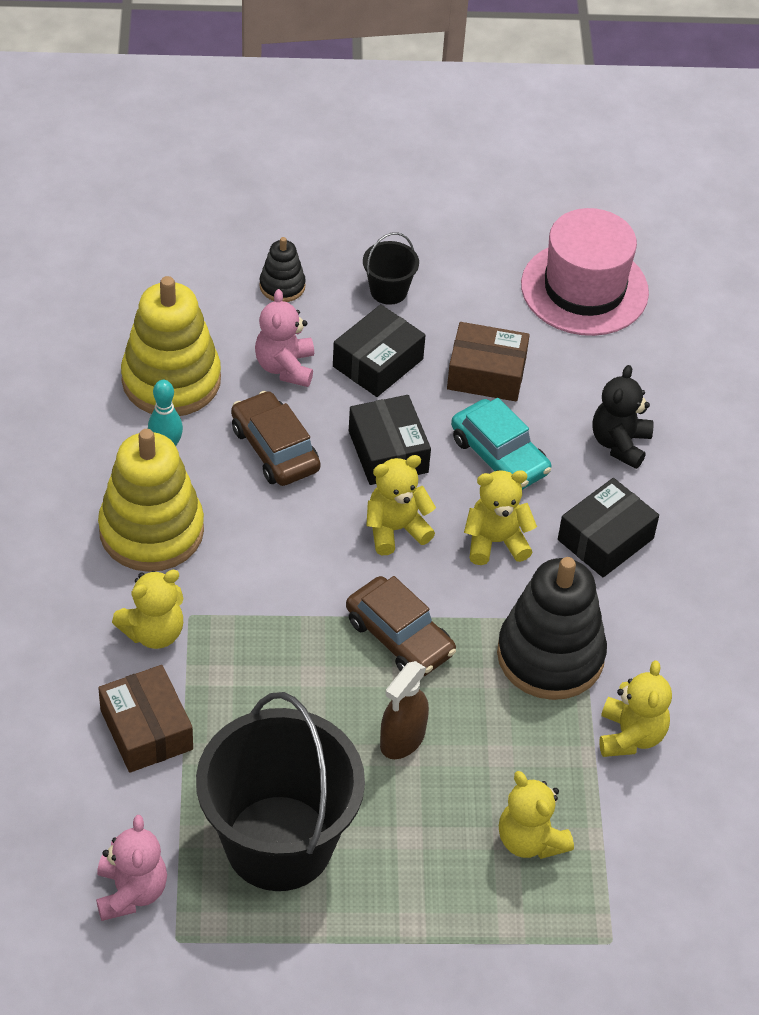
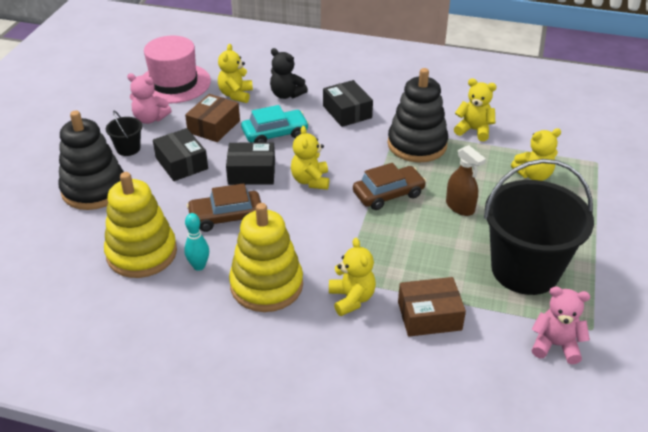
camera: 70 degrees left, 10 degrees down
(282, 286) = (94, 189): black stacking toy -> black stacking toy, size x2.07
(285, 367) = (162, 200): pink teddy bear -> pink teddy bear (150, 119)
(495, 542) = (334, 147): yellow teddy bear -> yellow teddy bear (236, 95)

